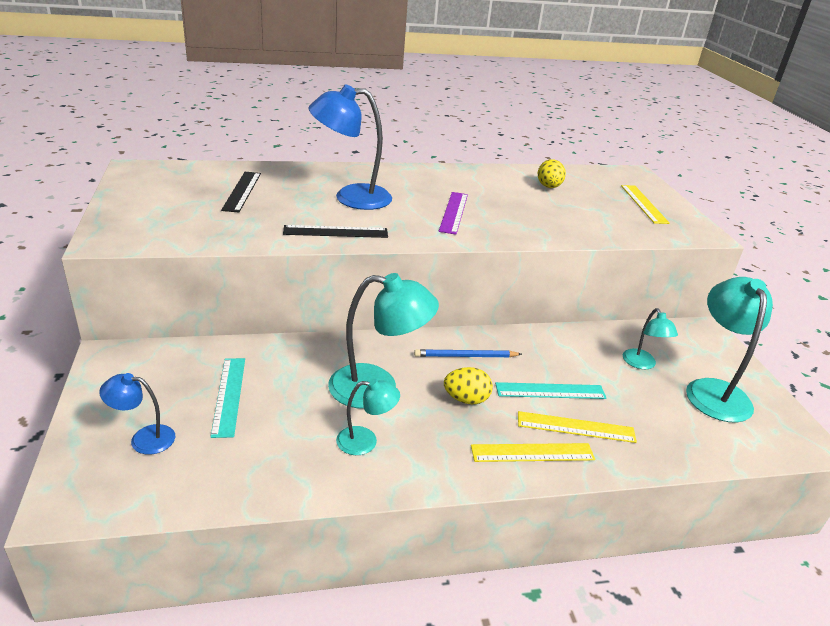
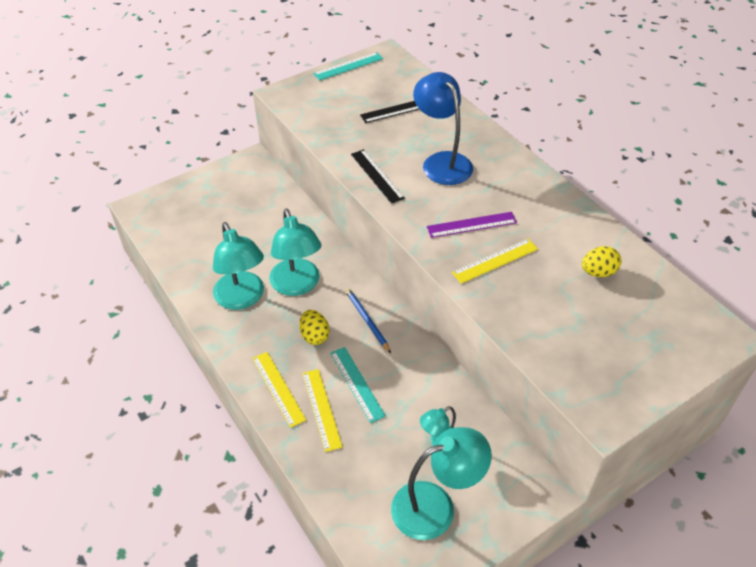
camera: 70 degrees right, 15 degrees up
(144, 438) = (194, 208): blue lamp -> none
(229, 395) = (248, 223): turquoise ruler -> turquoise ruler (348, 66)
(365, 441) = (242, 299): turquoise lamp -> turquoise lamp, size x1.85
(644, 204) = (636, 355): yellow ruler -> yellow ruler (495, 261)

